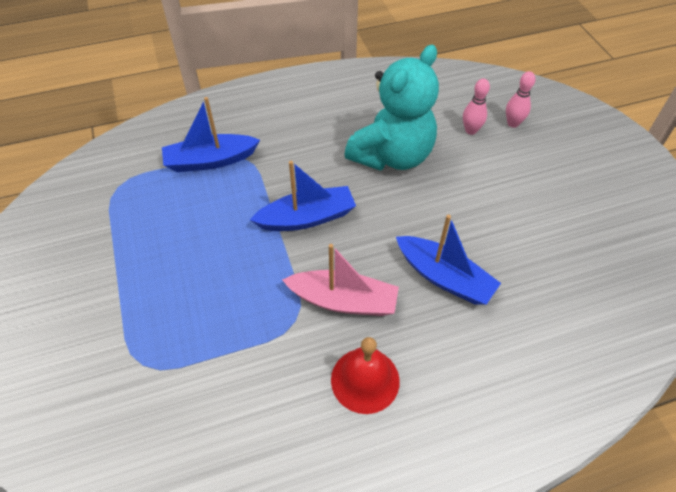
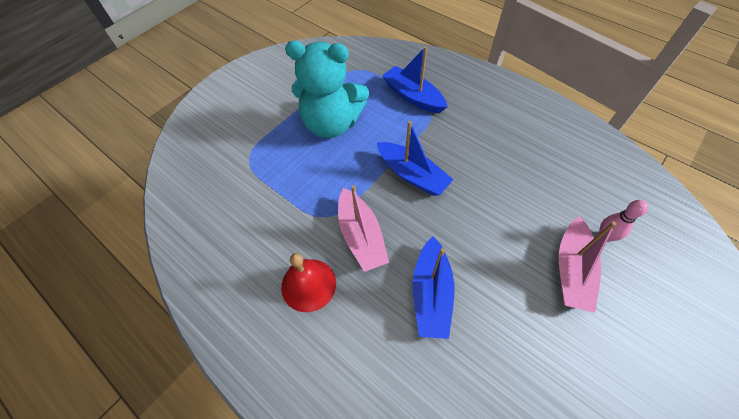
camera: 60 degrees right, 5 degrees up
(392, 156) = (518, 194): turquoise teddy bear -> turquoise teddy bear (332, 124)
(485, 169) = (571, 270): none -> pink boat
(513, 123) = (651, 267): pink bowling pin -> none

